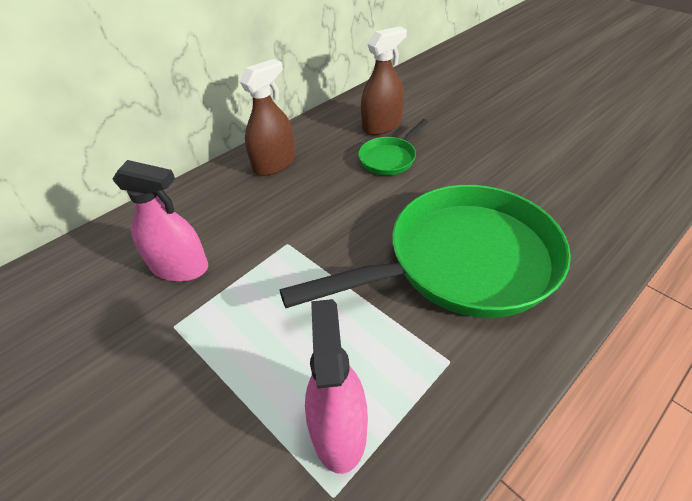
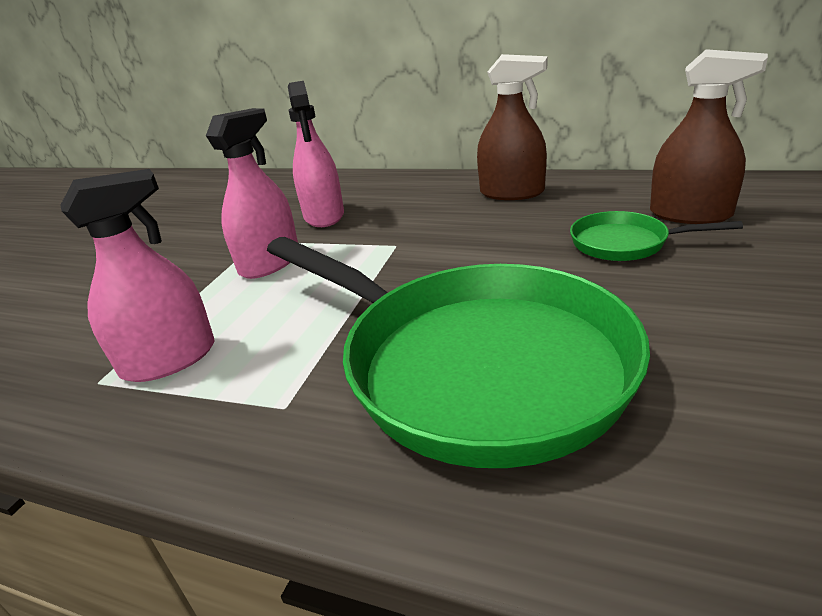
camera: 65 degrees right, 15 degrees down
(232, 326) = (270, 263): none -> pink spray bottle

